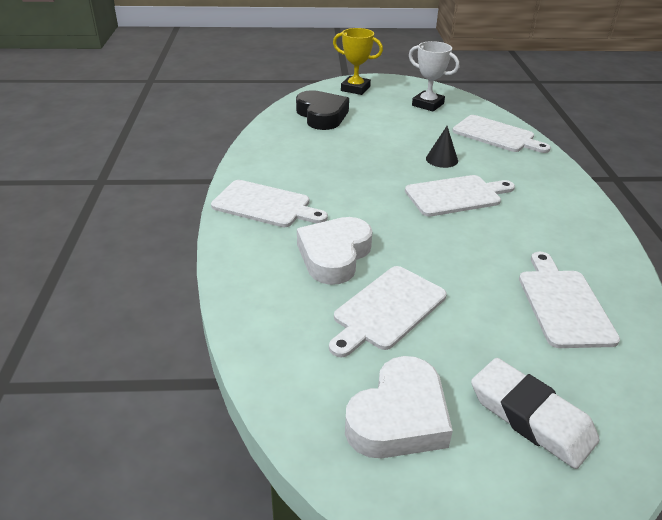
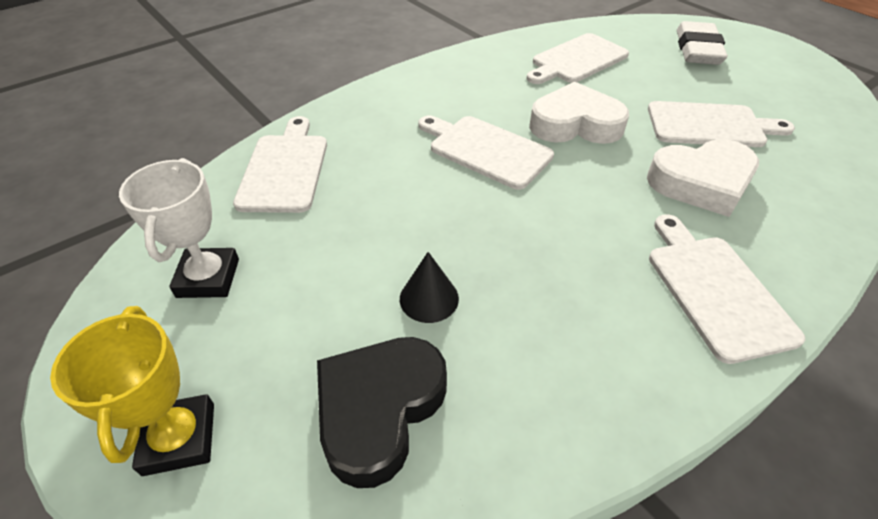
camera: 125 degrees left, 10 degrees up
(399, 417) = (780, 87): white heart -> white heart (575, 124)
(441, 159) = (409, 189): black cone -> black cone (429, 298)

